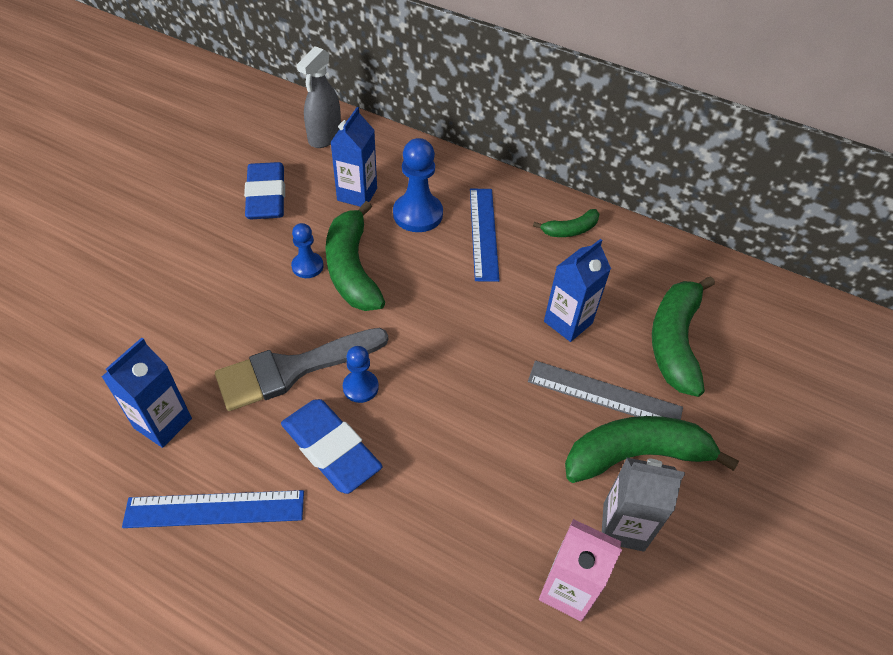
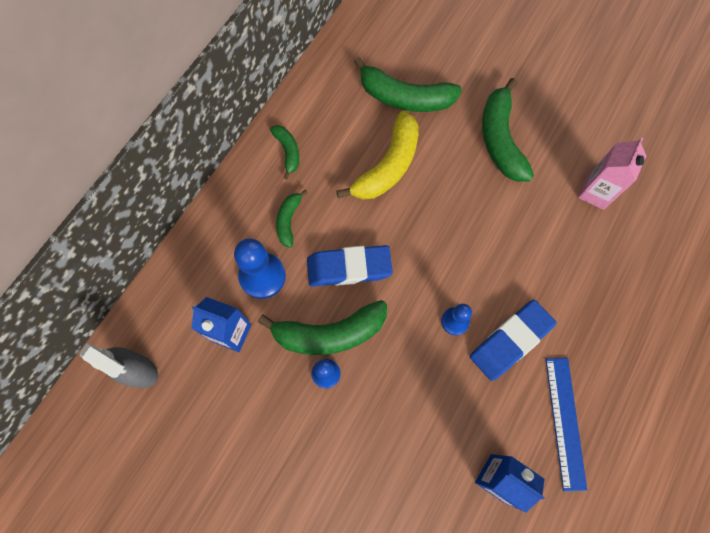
camera: 85 degrees left, 20 degrees up
(266, 196) = (229, 423): blue eraser -> blue eraser (349, 268)
(292, 369) = (440, 376): grey brush -> none
(484, 233) = (288, 221): blue ruler -> green banana
(568, 322) = (388, 166): blue carton -> yellow banana
(604, 394) = (453, 151): grey ruler -> none
(623, 526) = (551, 155): grey carton -> none

